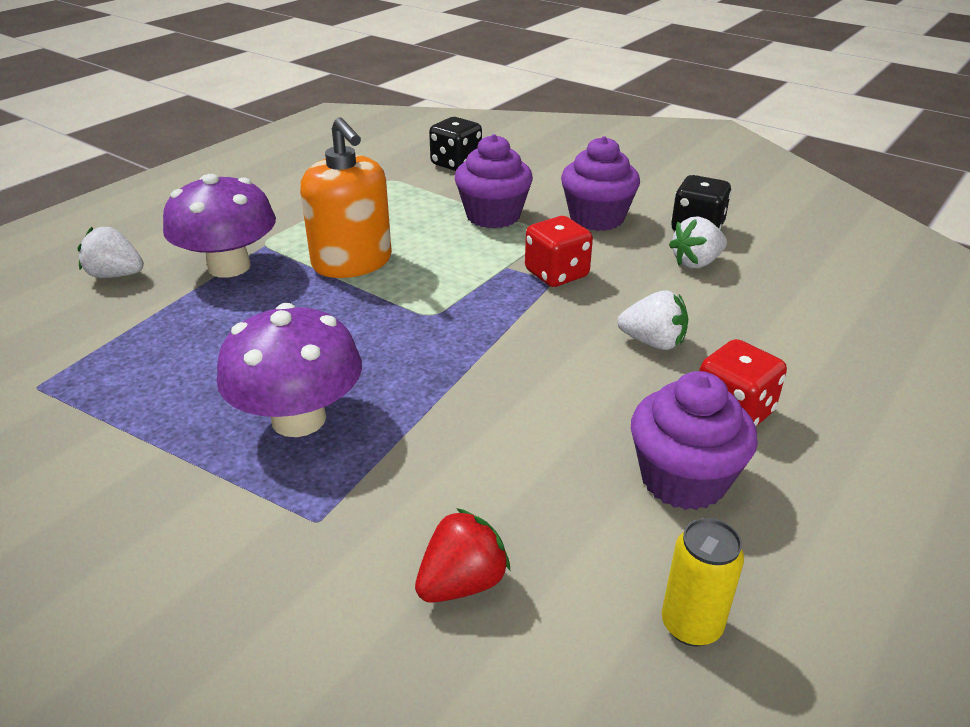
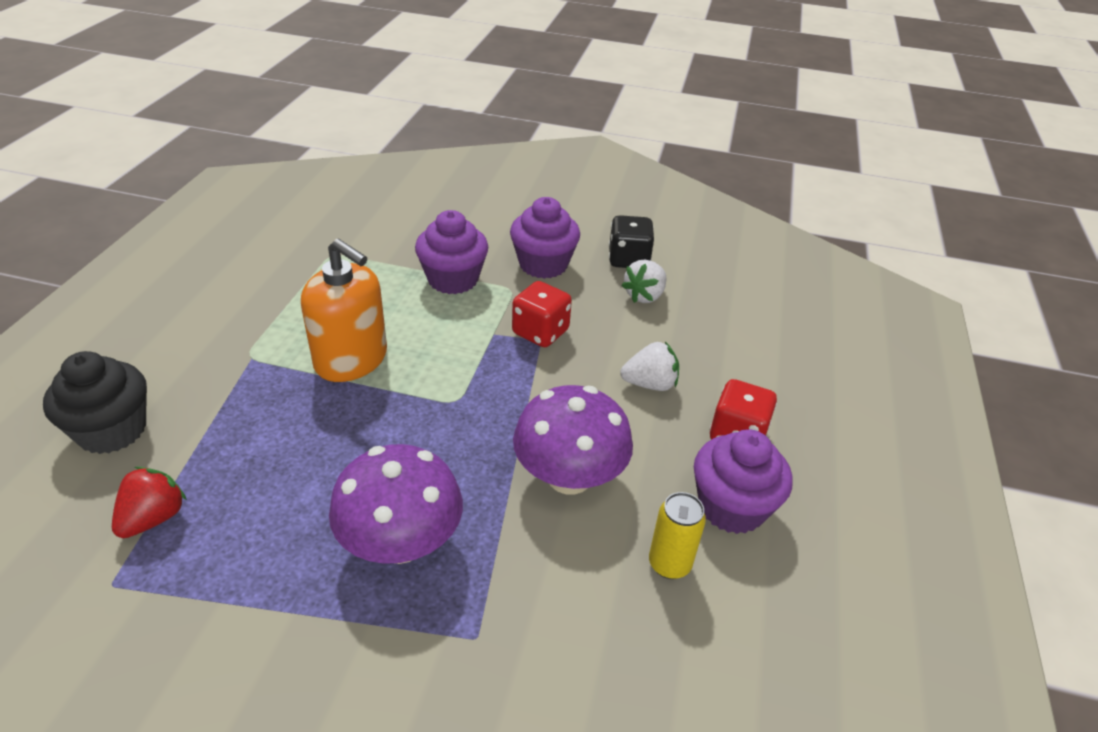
camera: 25 degrees left, 5 degrees up
(116, 275) = (112, 430): white strawberry -> black cupcake
(229, 266) = (230, 392): purple mushroom -> purple mushroom (569, 476)
(456, 164) = (386, 225): black dice -> none
(462, 583) = (622, 653): red strawberry -> red strawberry (153, 518)
(691, 625) = (794, 629): yellow can -> yellow can (669, 564)

